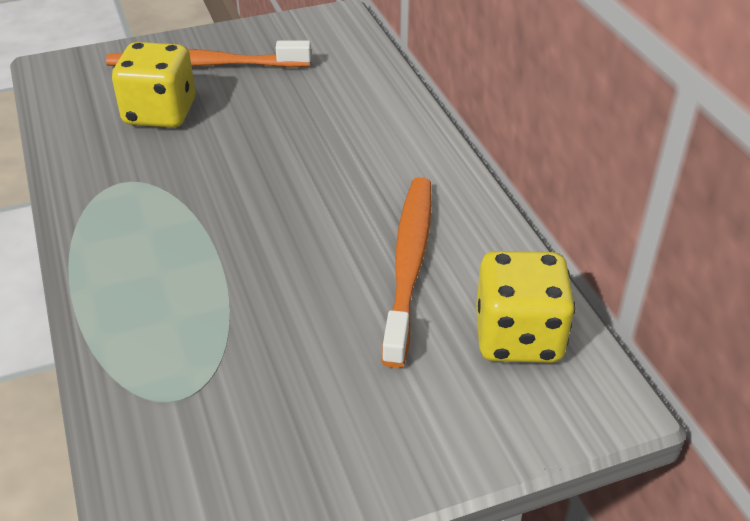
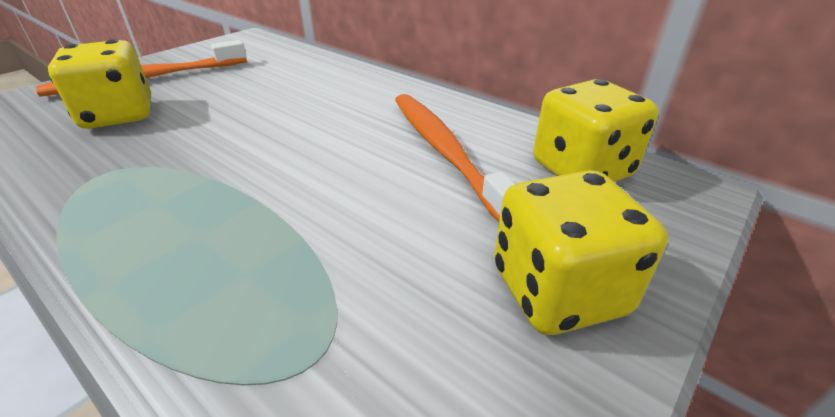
camera: 30 degrees left, 5 degrees down
(374, 429) = (558, 291): none -> yellow dice

